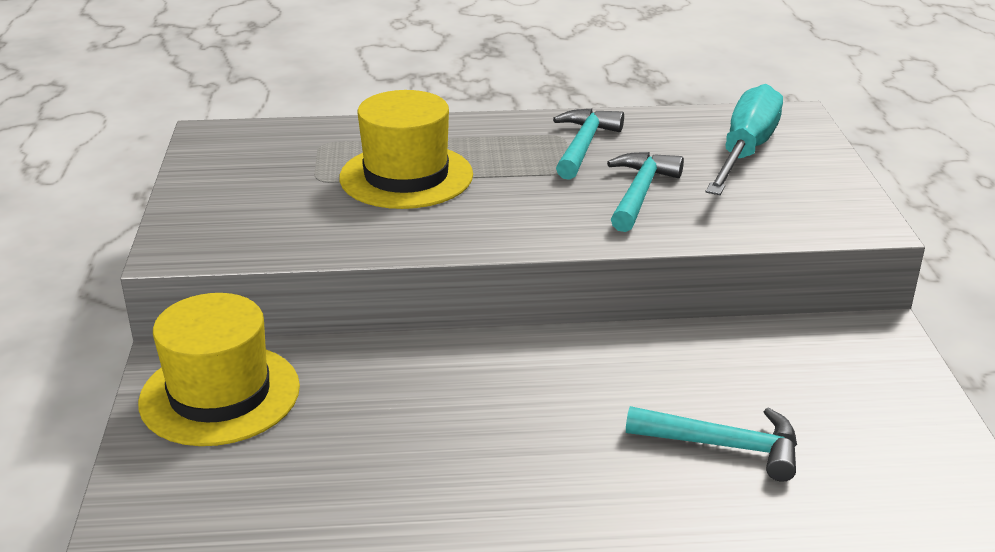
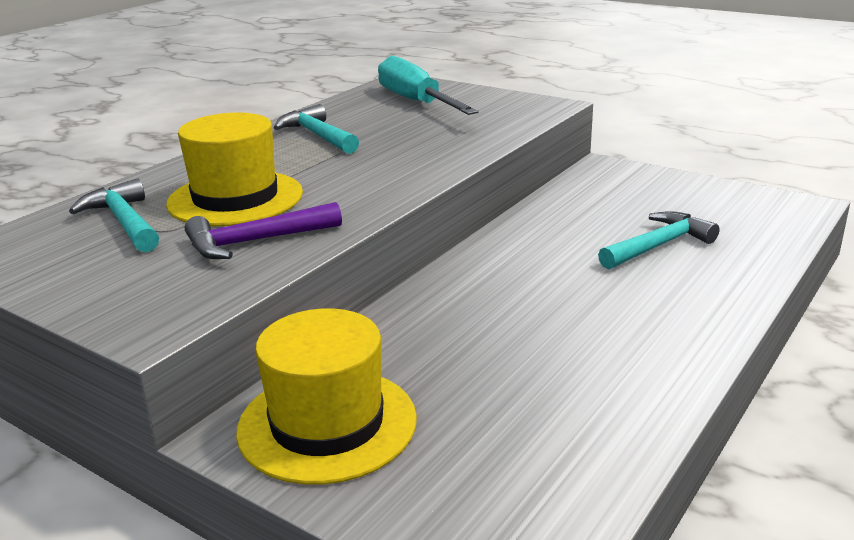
camera: 50 degrees left, 5 degrees down
(341, 223) = (255, 241): none -> purple hammer
(640, 193) = (411, 140): turquoise hammer -> turquoise hammer (124, 222)

